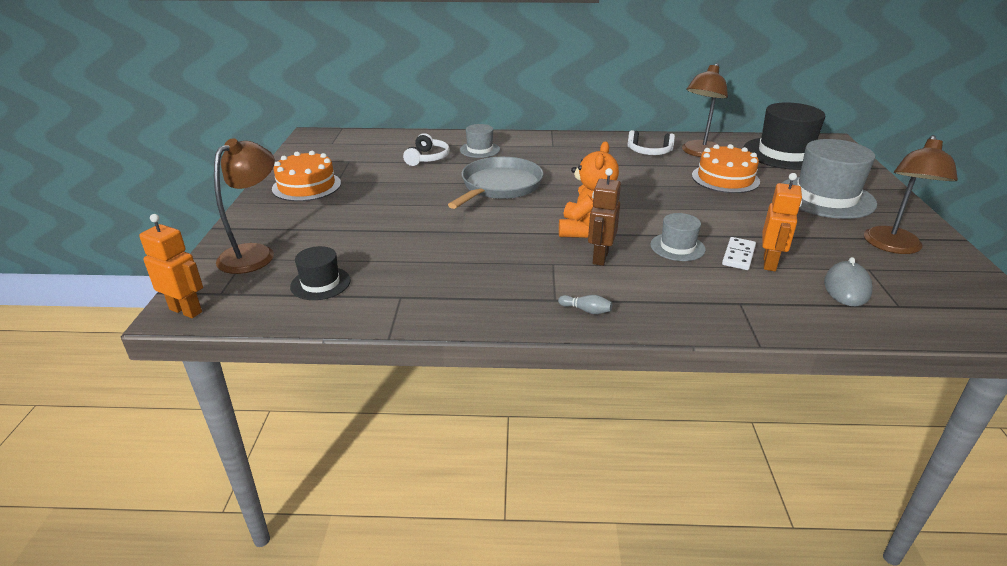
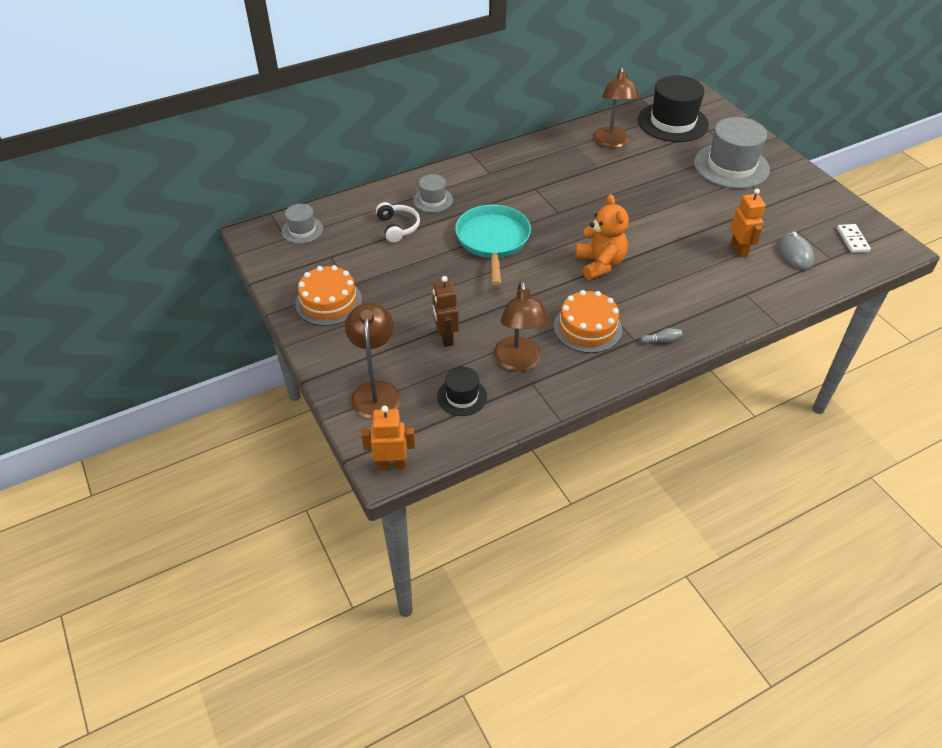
camera: 30 degrees left, 15 degrees up
(499, 186) = (492, 240): grey pan -> turquoise pan
(600, 257) = (631, 288): brown robot -> brown robot (445, 337)
(649, 152) = (573, 154): white headphones -> none
(677, 247) = (672, 257): grey hat -> grey hat (302, 230)
(725, 178) = (652, 169): orange cake -> orange cake (587, 328)
(738, 255) = (716, 250): white domino -> white domino (852, 240)
(892, 247) = (799, 204): brown lamp -> brown lamp (518, 362)

